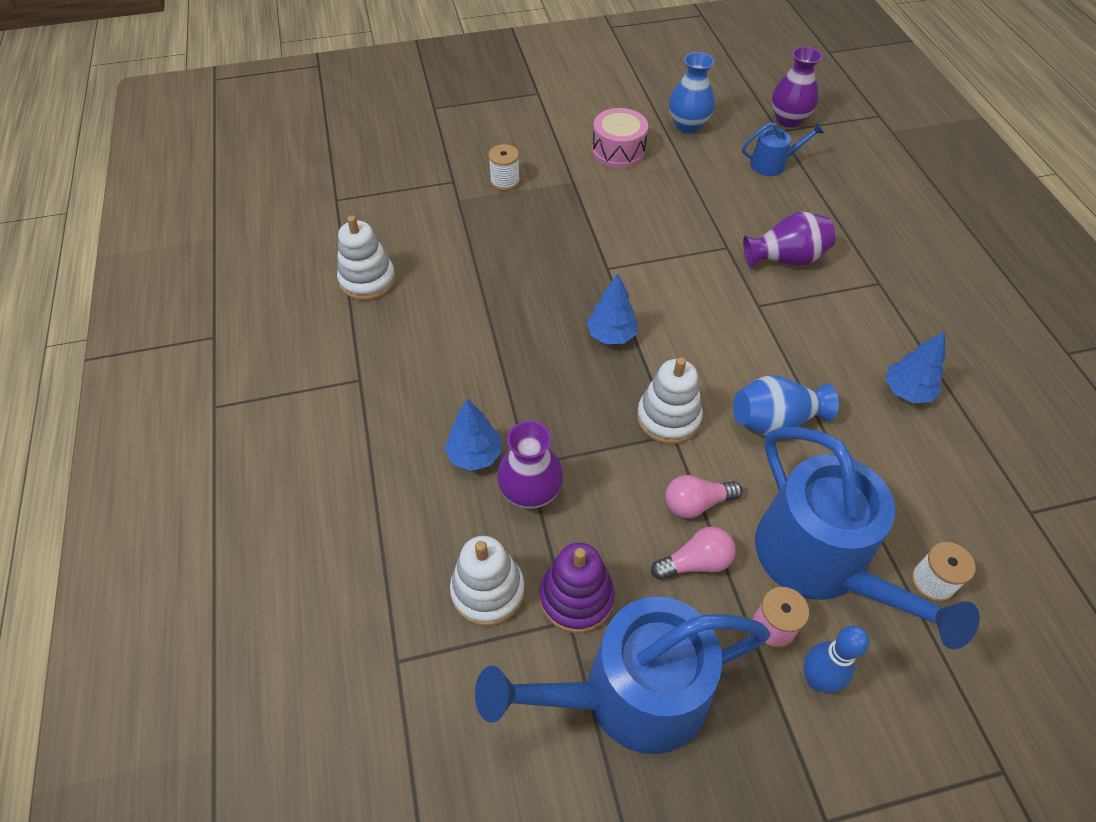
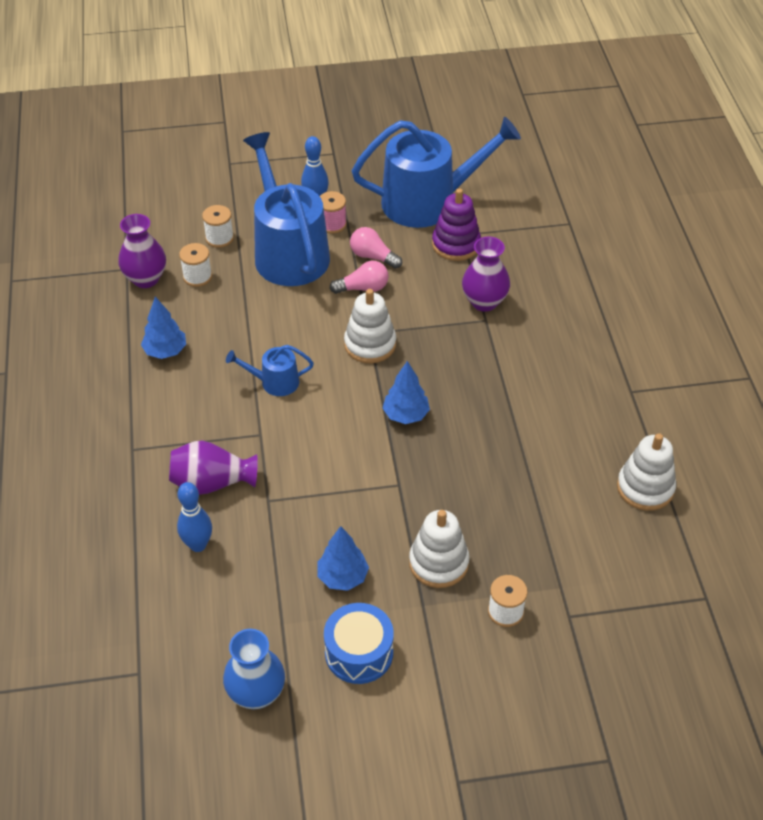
camera: 175 degrees left, 5 degrees down
(475, 455) = (527, 328): blue tree -> blue tree (342, 577)
(488, 591) = (514, 251): white stacking toy -> white stacking toy (438, 563)
(618, 150) = (359, 653): pink drum -> blue drum
(695, 562) = (373, 257): pink light bulb -> pink light bulb turned 45 degrees clockwise
(772, 164) = (171, 614): blue watering can -> blue watering can (275, 382)
(774, 210) = (198, 545): none -> blue bowling pin
(775, 421) = (284, 337): blue vase -> none
(788, 120) = (116, 694): purple vase -> purple vase (146, 279)
(927, 506) = (197, 276): none -> white spool

